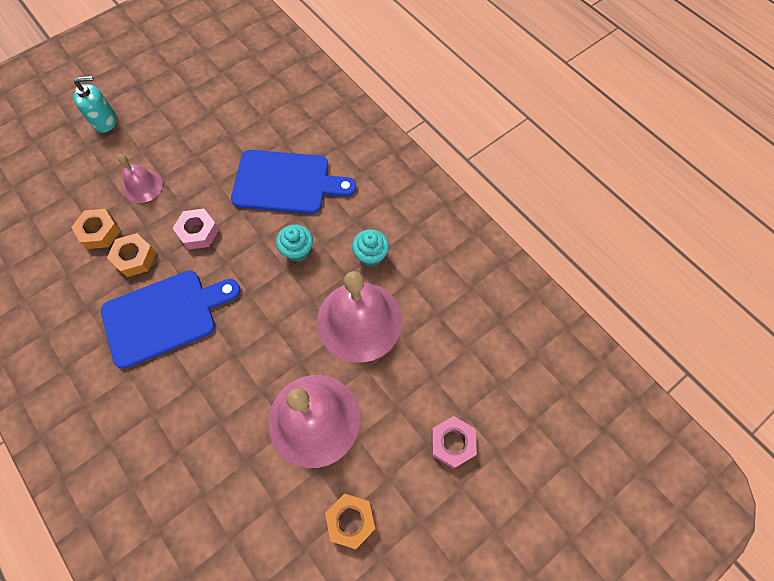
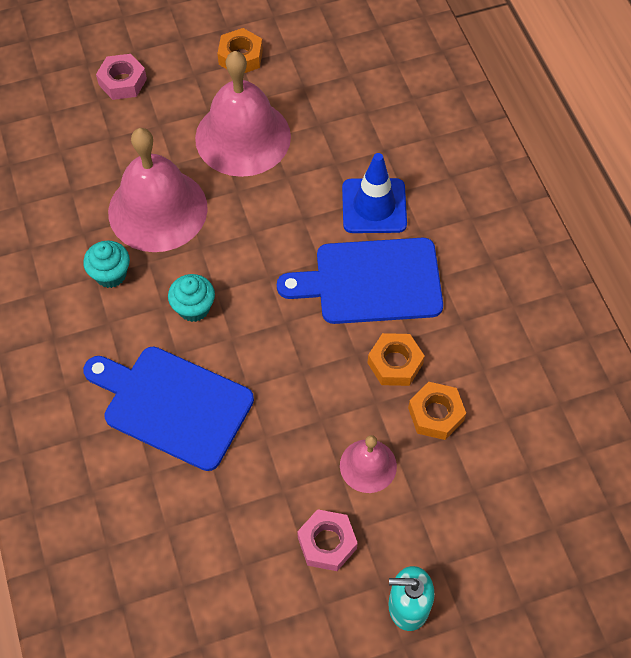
camera: 160 degrees left, 5 degrees down
(175, 387) = (374, 206): none -> blue traffic cone
(198, 232) = (308, 372): pink nut -> pink nut (327, 543)

